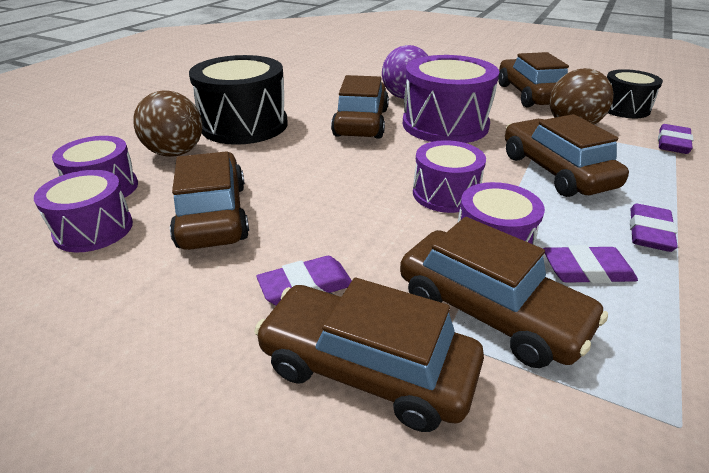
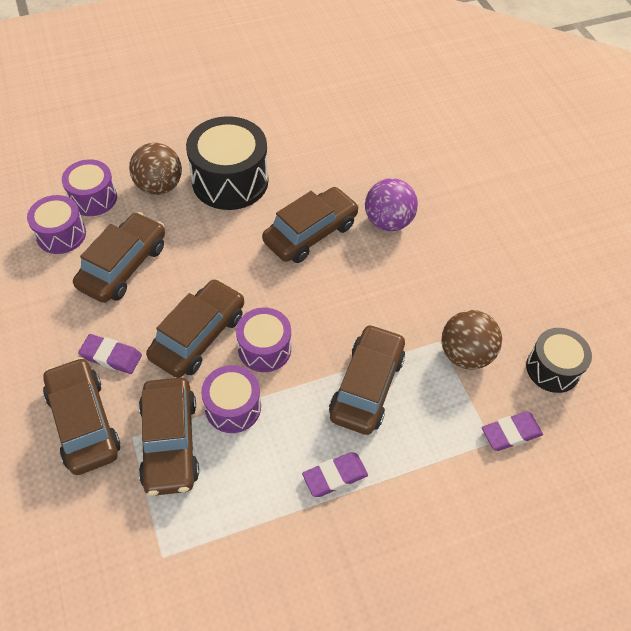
camera: 40 degrees right, 20 degrees up
(445, 125) = (367, 280): purple drum -> none
(530, 95) = (500, 291): brown car -> brown car (198, 336)
(587, 270) = (254, 464): purple eraser -> none

